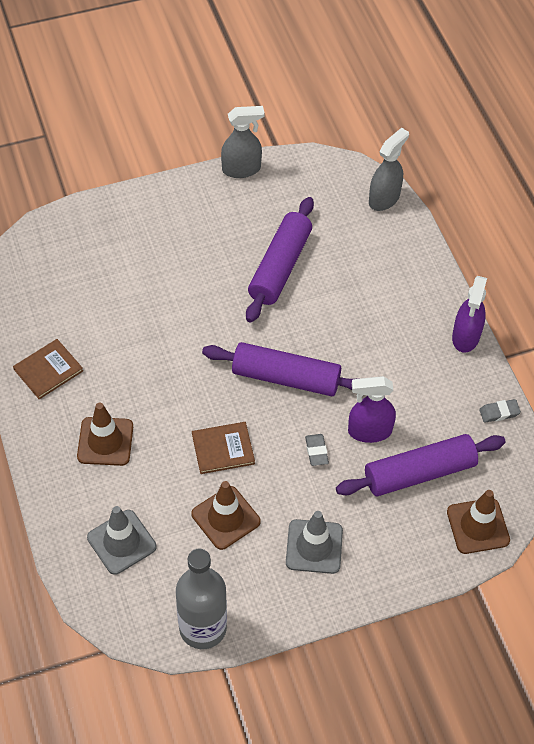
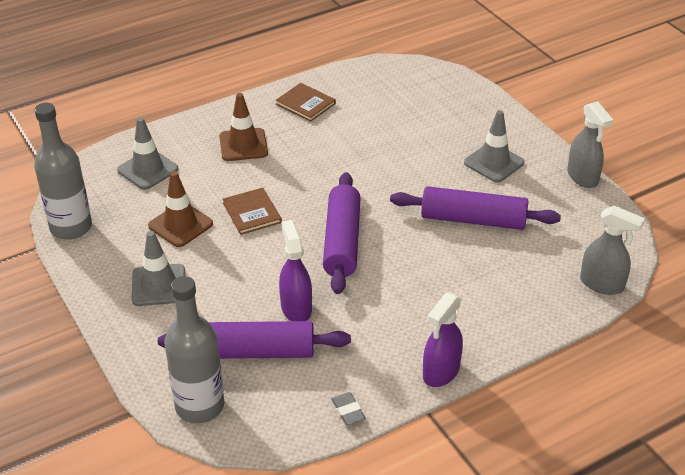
camera: 80 degrees right, 15 degrees down
(201, 229) = (494, 163): none -> grey traffic cone
(316, 451) = (263, 273): grey eraser -> none
(419, 473) = (255, 352): purple rolling pin -> purple rolling pin turned 60 degrees counterclockwise
(465, 337) = (441, 372): purple spray bottle -> purple spray bottle turned 60 degrees counterclockwise
(478, 526) = (199, 406): brown traffic cone -> grey bottle

